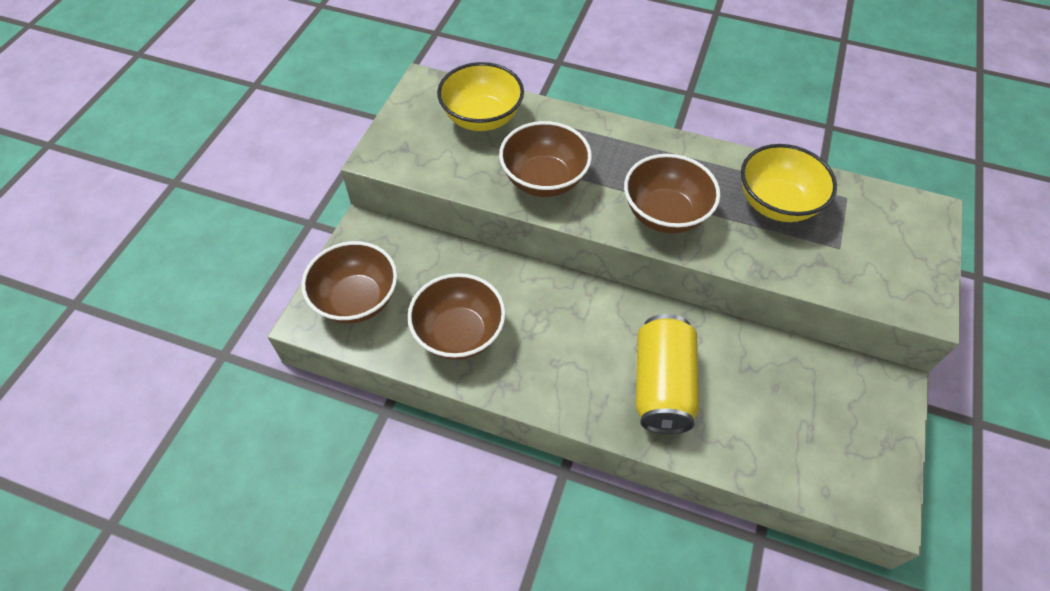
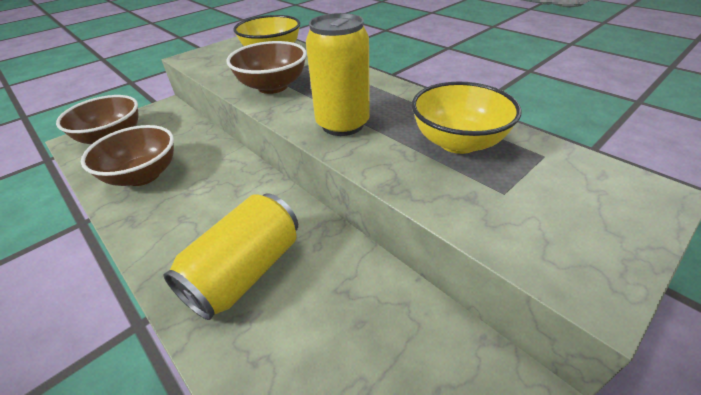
camera: 30 degrees right, 15 degrees down
(665, 214) = (342, 124): brown bowl -> yellow can

